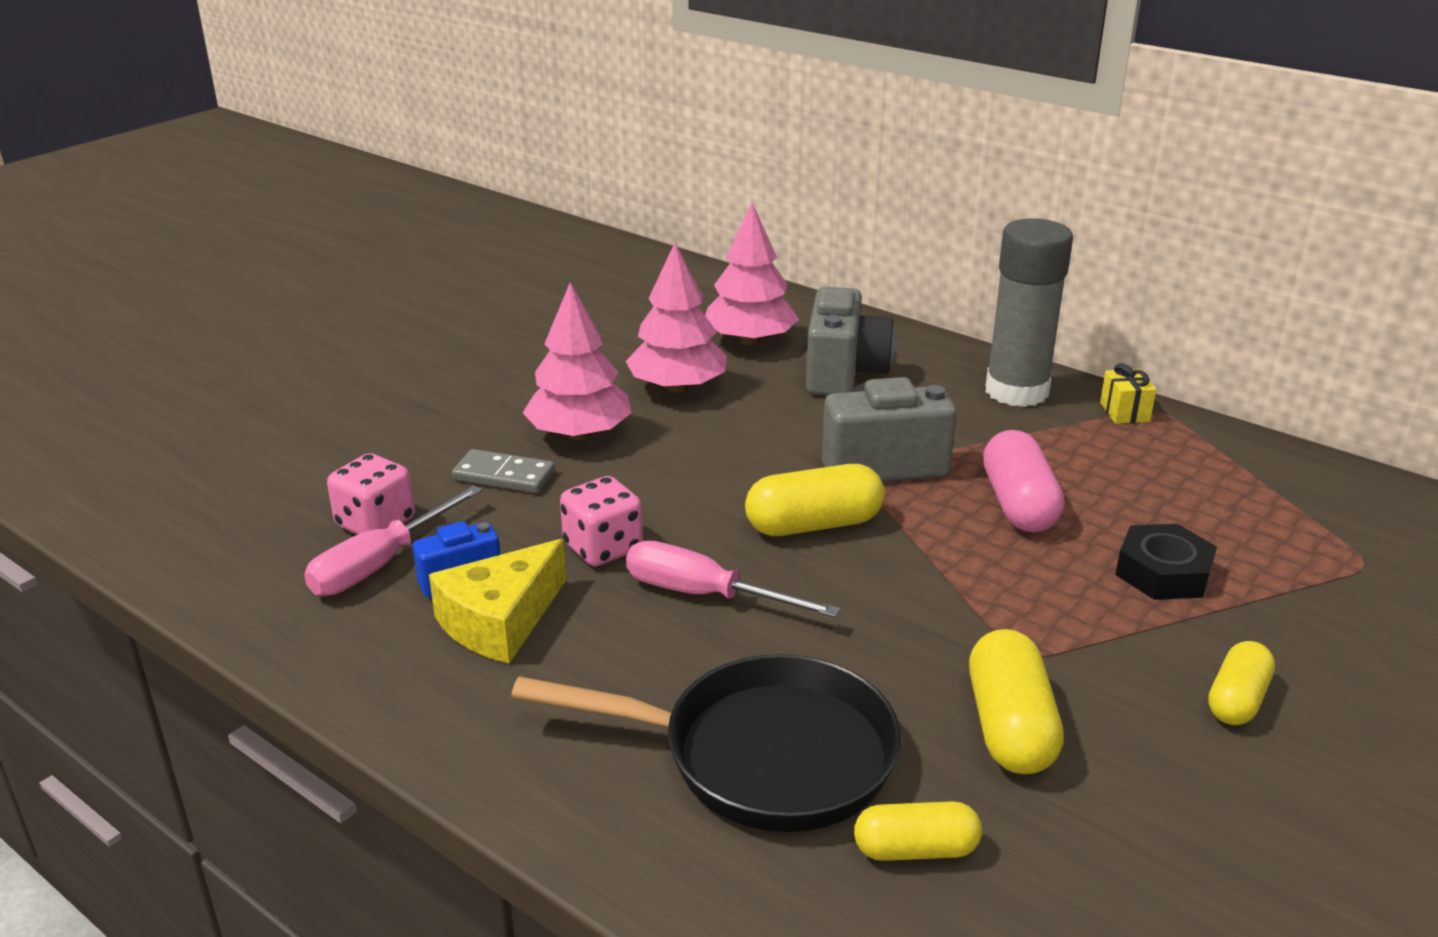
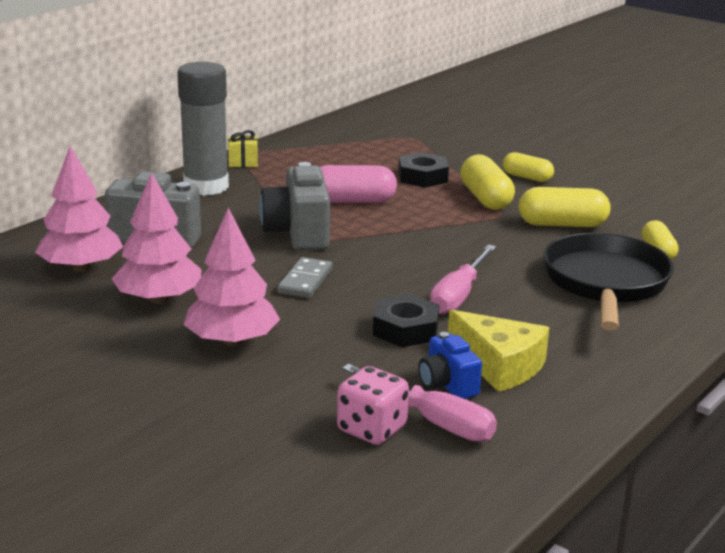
camera: 90 degrees left, 5 degrees down
(504, 475) = (297, 373): grey domino -> grey domino (305, 281)
(603, 548) = (405, 329): pink dice -> black nut
(813, 524) = (374, 259): yellow capsule -> yellow capsule (485, 198)

